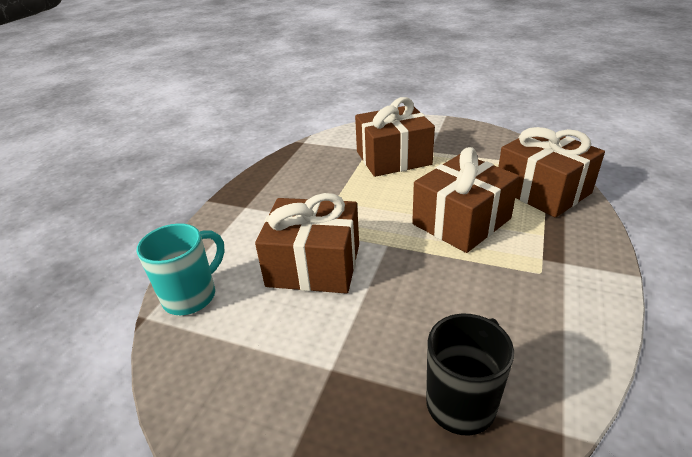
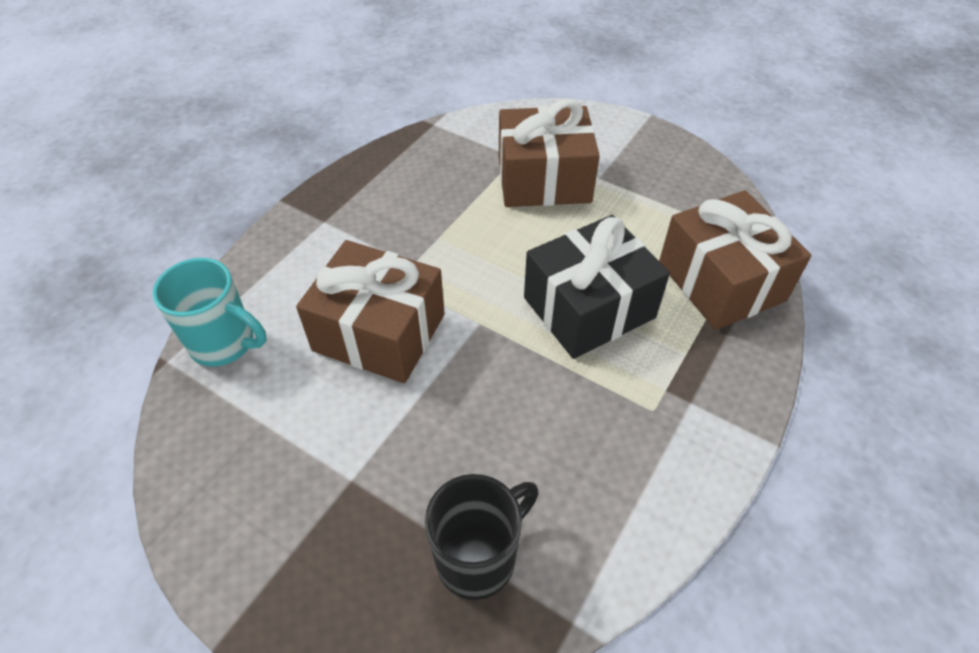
camera: 10 degrees right, 15 degrees up
(191, 296) = (225, 343): turquoise mug -> turquoise mug turned 60 degrees clockwise
(461, 221) = (589, 308): brown gift -> black gift

